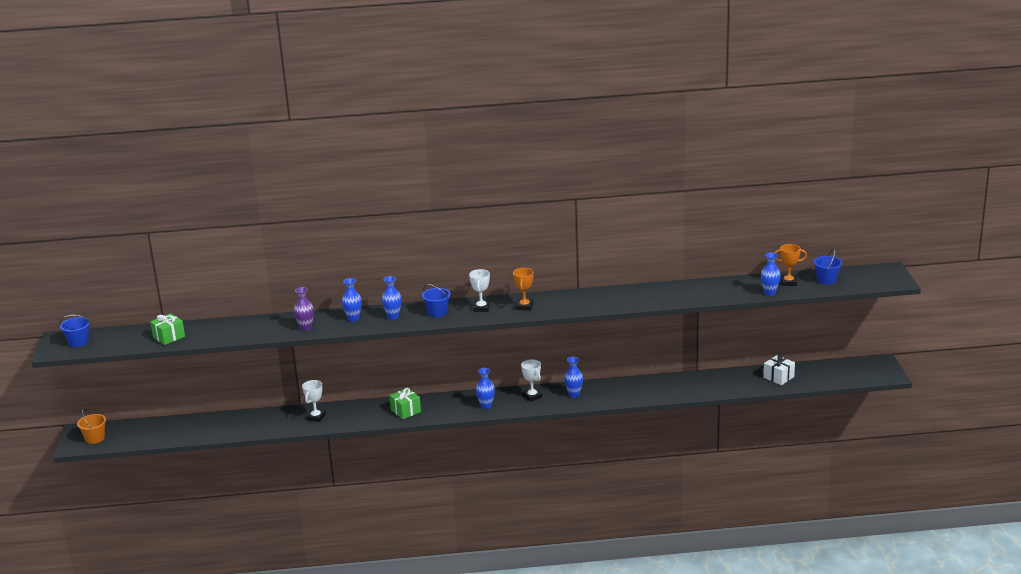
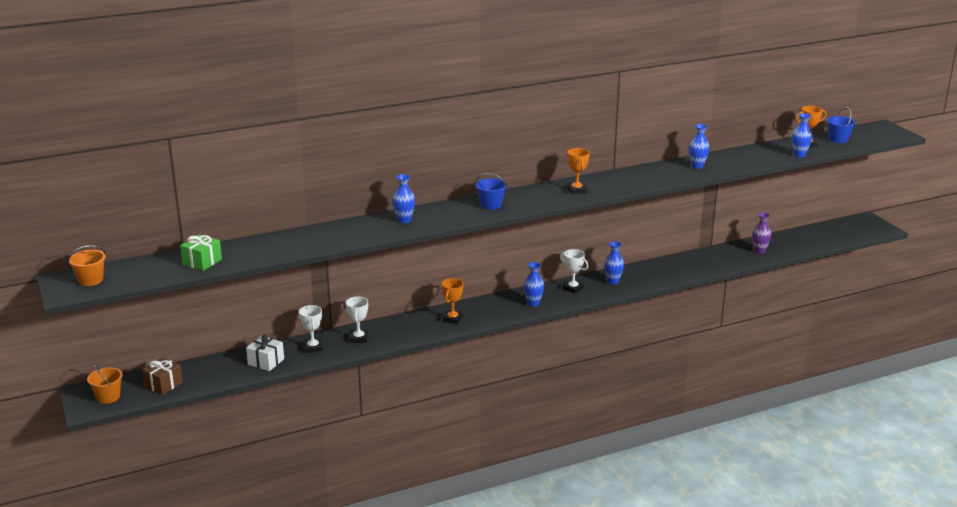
camera: 20 degrees left, 0 degrees up
(78, 342) = (90, 280): blue bucket -> orange bucket
(141, 434) = (163, 385): none -> brown gift
(306, 328) = (358, 235): purple vase -> purple vase (759, 251)
(393, 316) = (446, 214): blue vase -> blue vase (697, 166)
(406, 411) = (452, 319): green gift -> orange trophy
(481, 308) = (533, 196): white trophy -> white trophy (313, 348)
(778, 377) = (790, 242): white gift -> white gift (266, 362)

